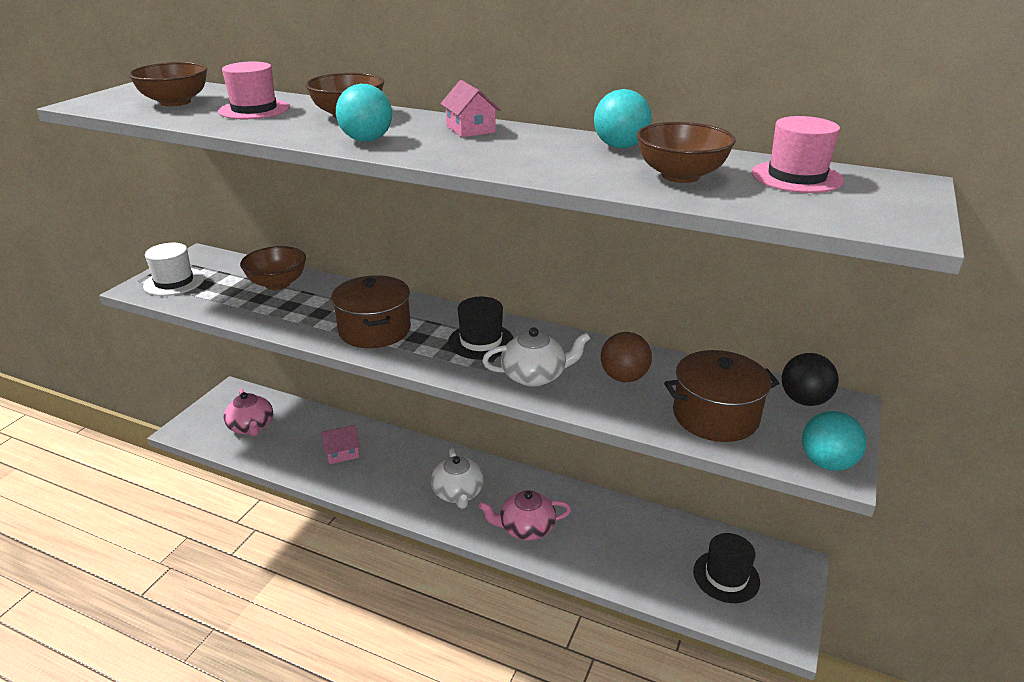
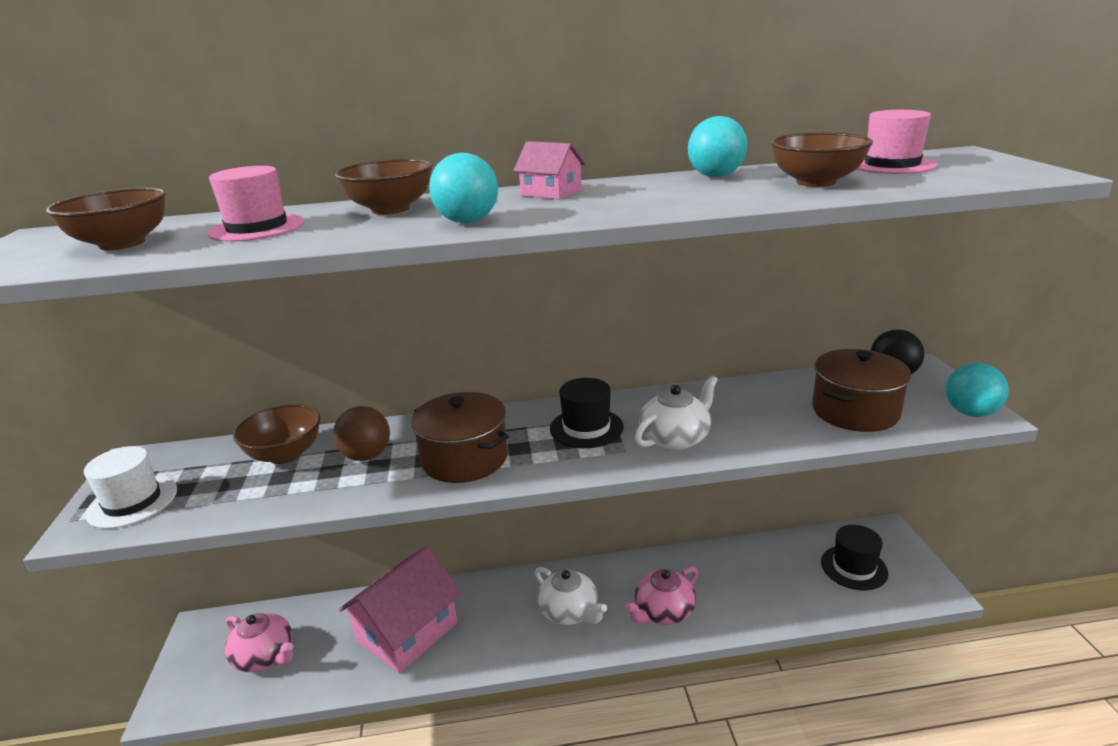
camera: 30 degrees left, 5 degrees down
(342, 453) = (407, 632): pink house -> pink house, size x2.07
(624, 377) = (748, 410): brown ball -> brown ball (366, 456)

